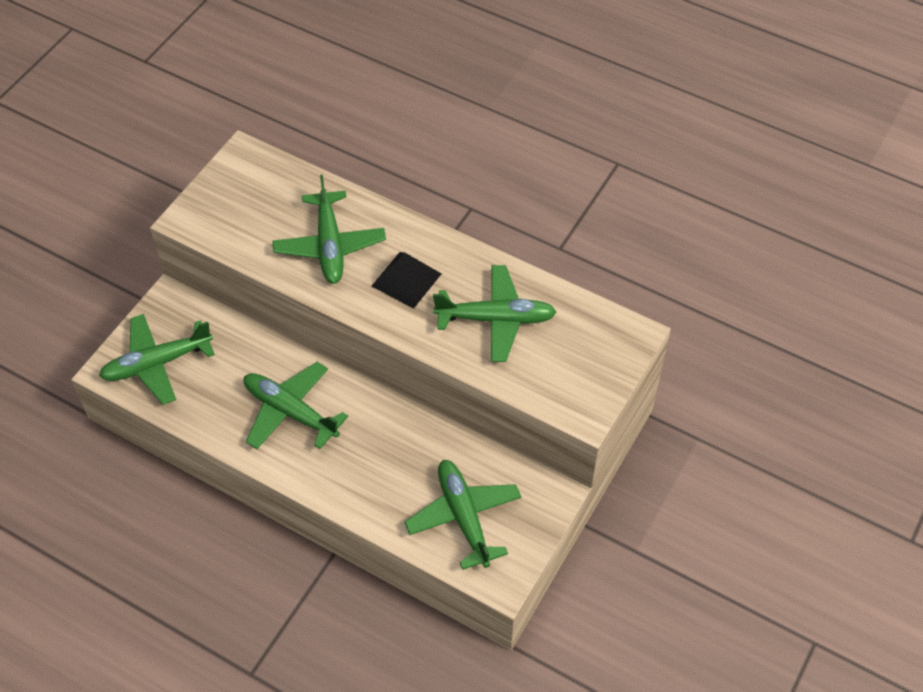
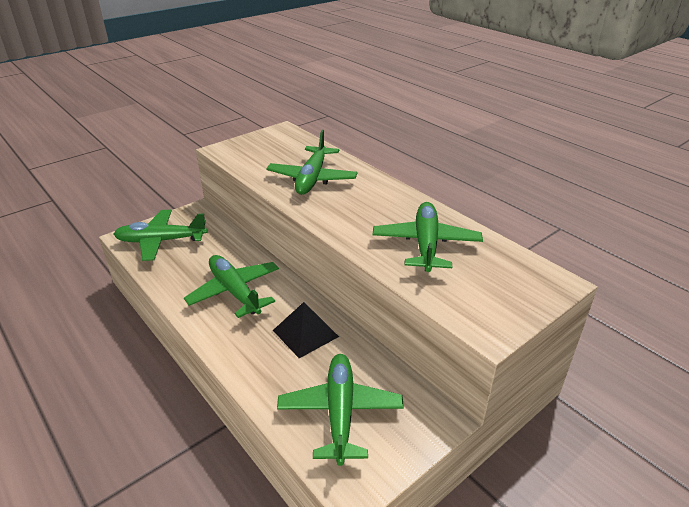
camera: 20 degrees right, 20 degrees down
(406, 279) = (360, 206): black pyramid -> black pyramid (305, 333)
(496, 319) = (426, 244): green plane -> green plane turned 105 degrees counterclockwise

